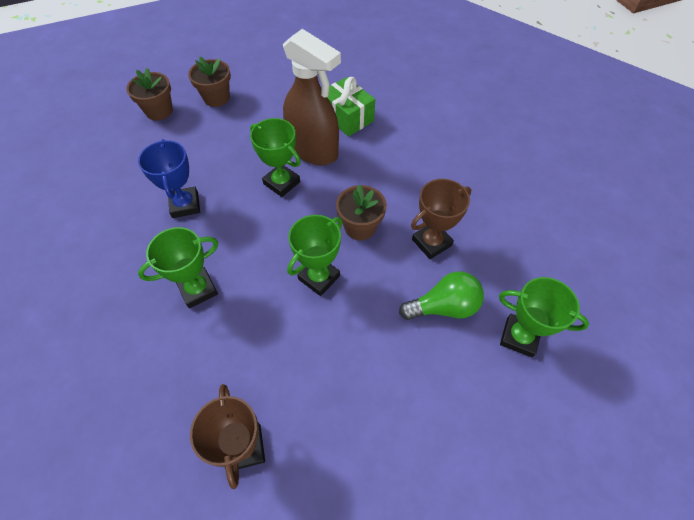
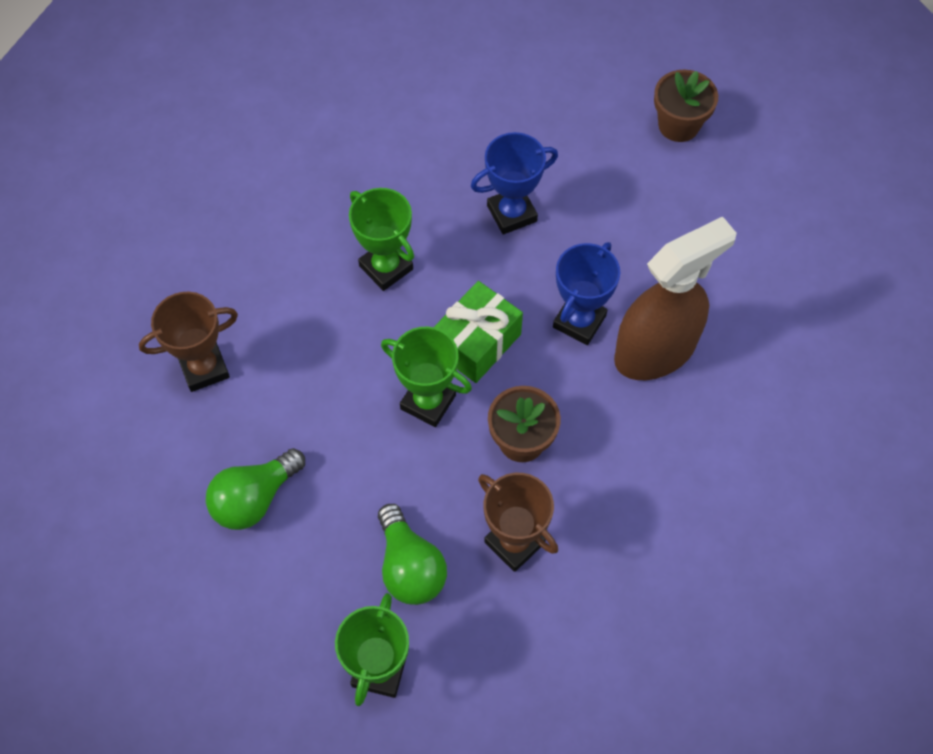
camera: 80 degrees right, 5 degrees up
(216, 98) = (730, 190): brown flower pot -> none
(281, 183) = (579, 321): green trophy -> blue trophy
(313, 150) = (655, 351): brown spray bottle -> brown spray bottle turned 150 degrees counterclockwise
(347, 117) = (744, 387): green gift -> green gift (477, 343)
(376, 414) = (254, 499): none -> green light bulb

